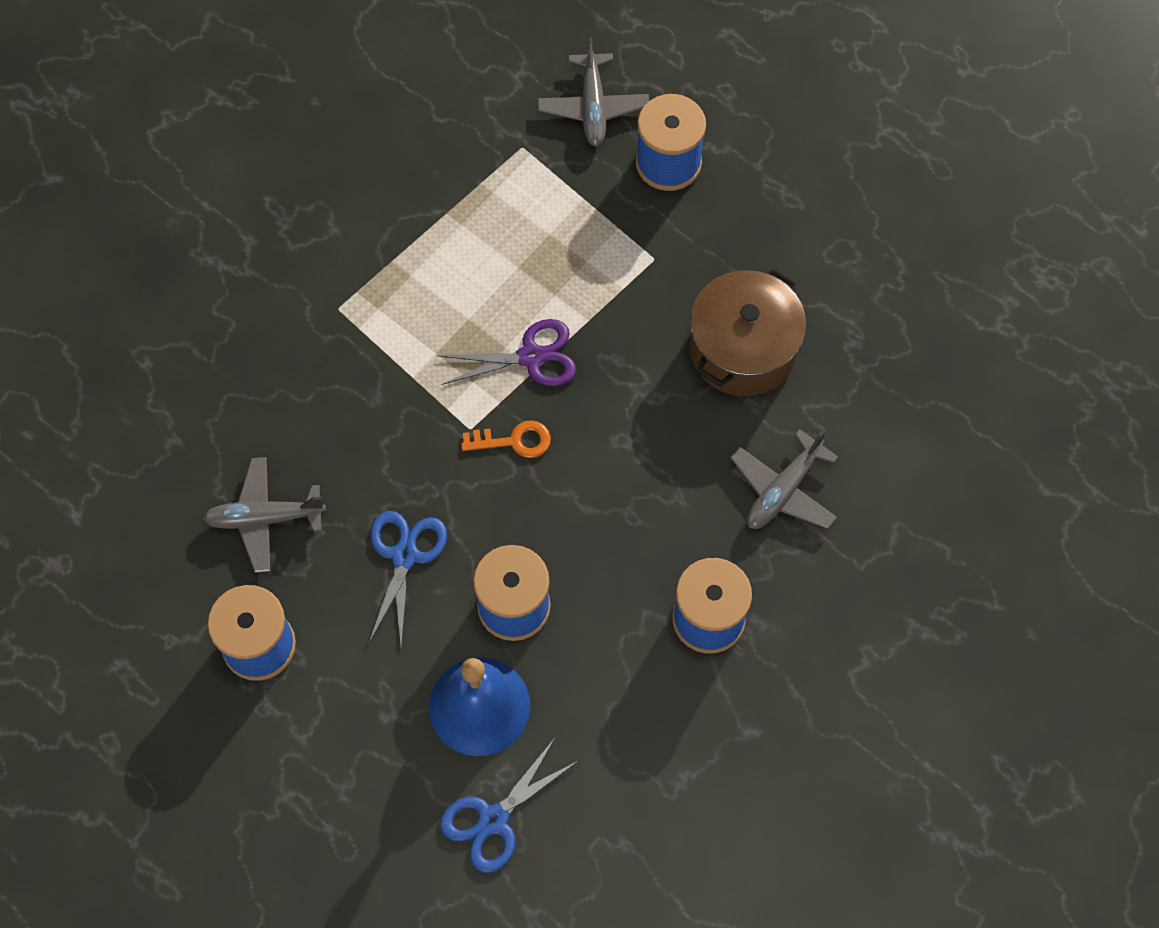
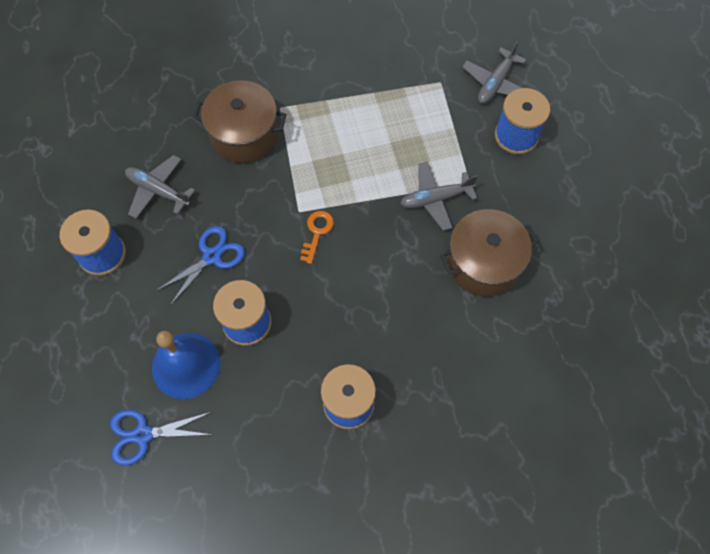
camera: 35 degrees right, 0 degrees up
(319, 373) = (244, 134): none -> brown pot
(514, 441) = (317, 232): orange key -> orange key turned 105 degrees counterclockwise
(531, 357) = (361, 194): purple scissors -> none
(783, 490) = (448, 358): grey plane -> grey plane (435, 199)

